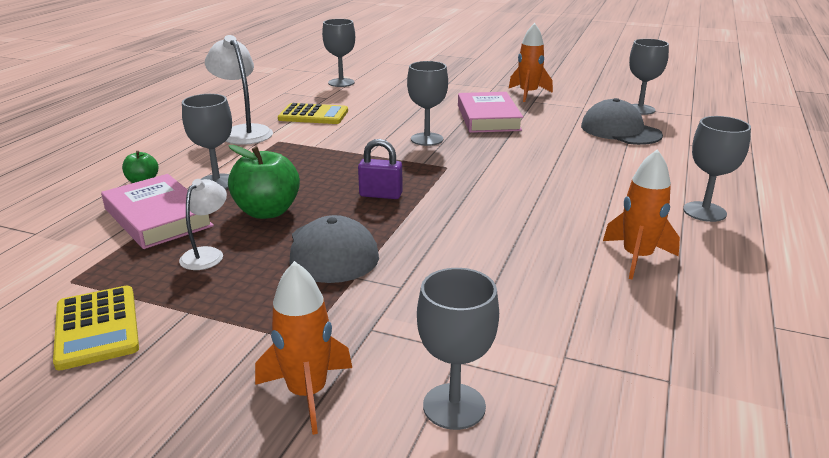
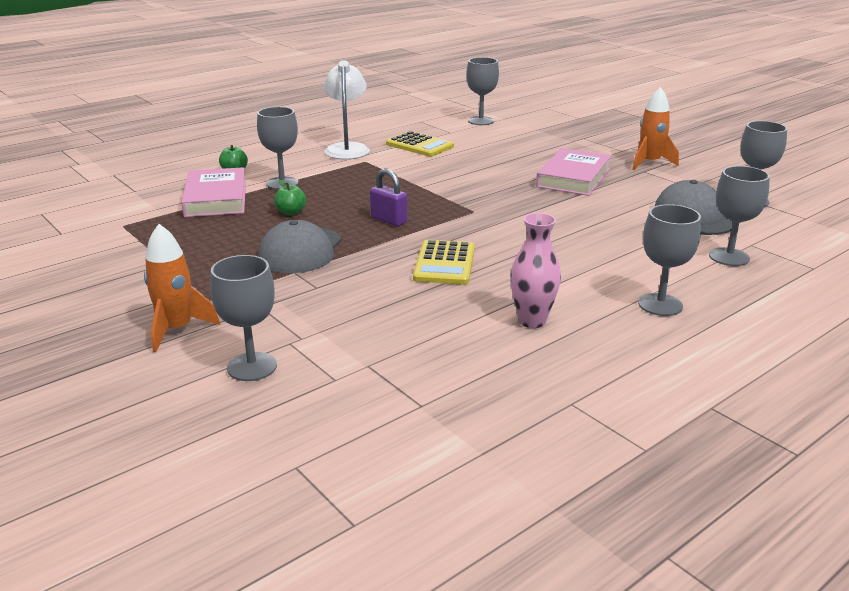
camera: 30 degrees right, 0 degrees up
(97, 327) = (108, 256): yellow calculator -> yellow calculator (444, 263)
(207, 254) = (218, 231): white lamp -> none
(267, 212) = (291, 212): green apple -> green apple, size x0.53
(427, 139) = (489, 185): grey goblet -> grey goblet (729, 257)
(637, 257) = (532, 321): orange rocket -> pink vase

